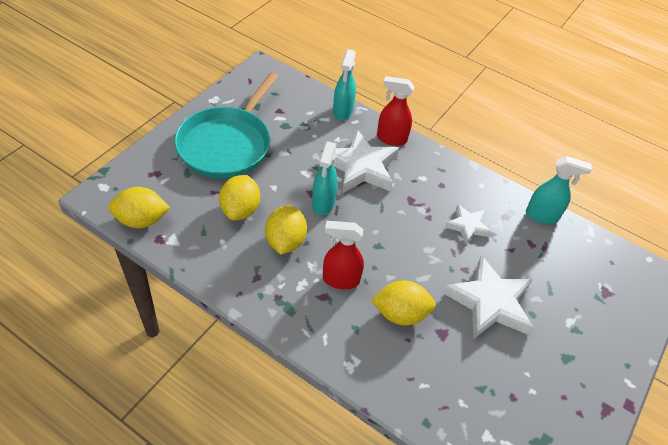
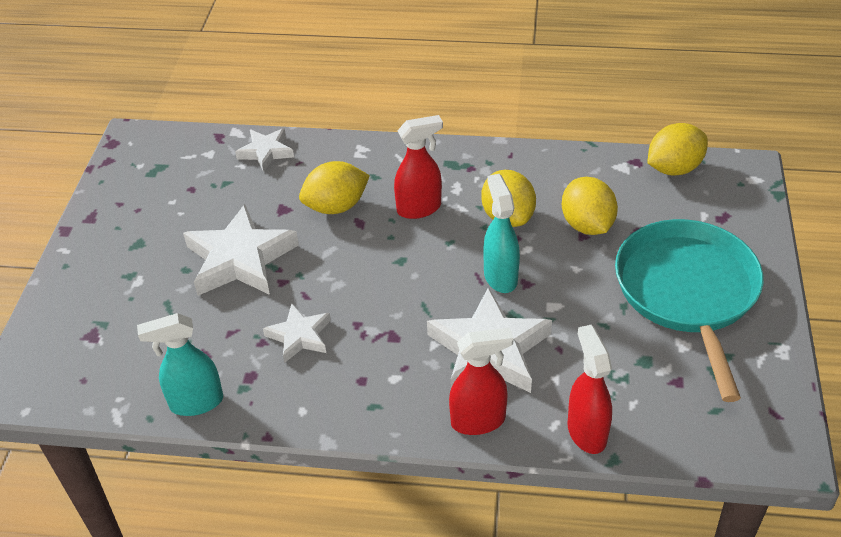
camera: 160 degrees right, 5 degrees down
(342, 112) = (586, 432): turquoise spray bottle -> red spray bottle
(434, 408) = (266, 152): none -> white star

